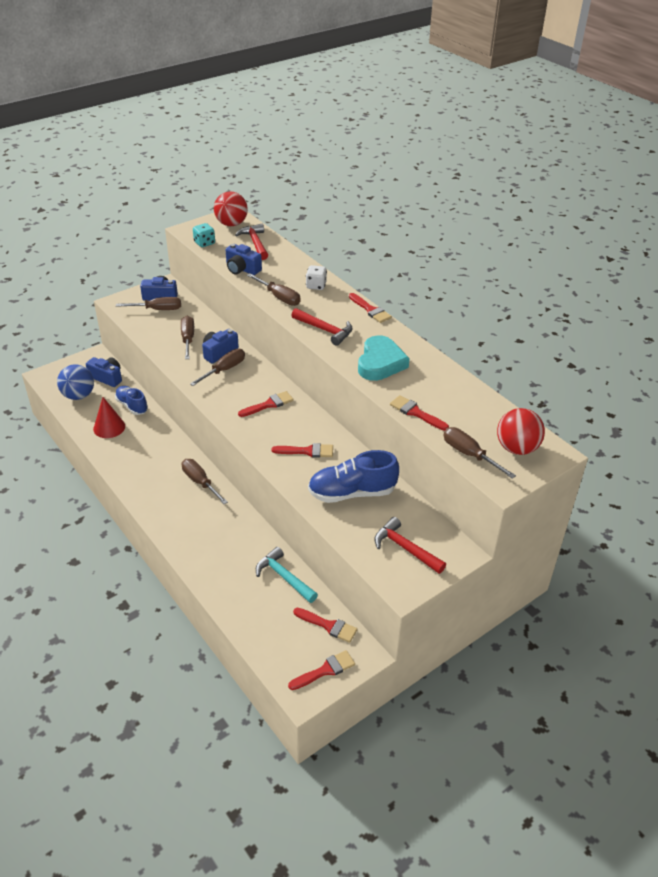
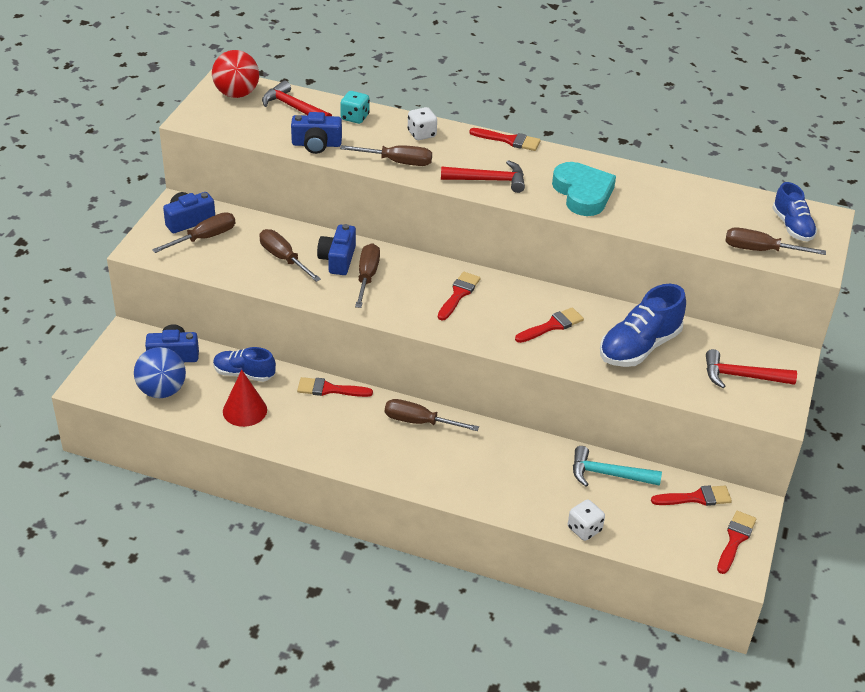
camera: 35 degrees left, 0 degrees up
(204, 243) = (233, 129): turquoise dice -> turquoise dice (355, 117)
(228, 605) = (584, 529): none -> white dice
(416, 413) = (671, 230): red brush -> red brush (329, 389)
(516, 448) = (792, 226): red ball -> blue shoe

